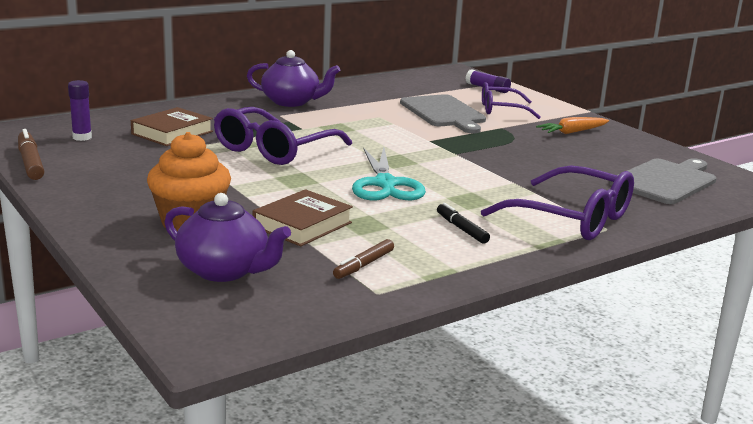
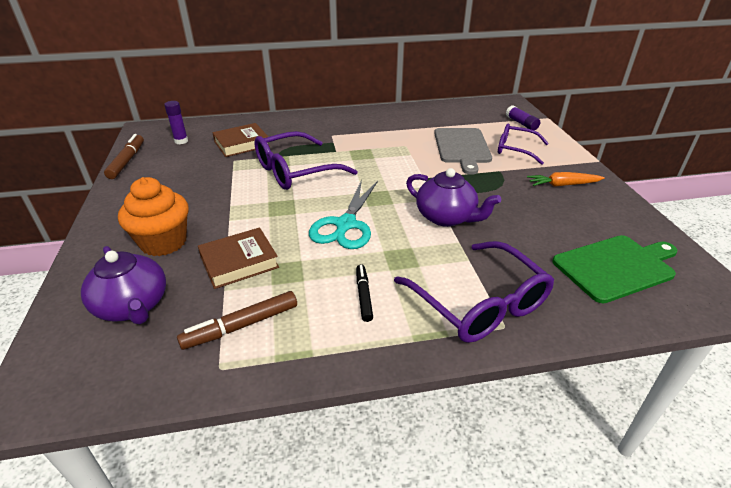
camera: 25 degrees right, 15 degrees up
(291, 102) = (352, 122): purple teapot -> purple teapot (446, 217)
(363, 265) = (241, 326): brown marker -> brown marker, size x1.50
(666, 181) = (616, 267): grey cutting board -> green cutting board

